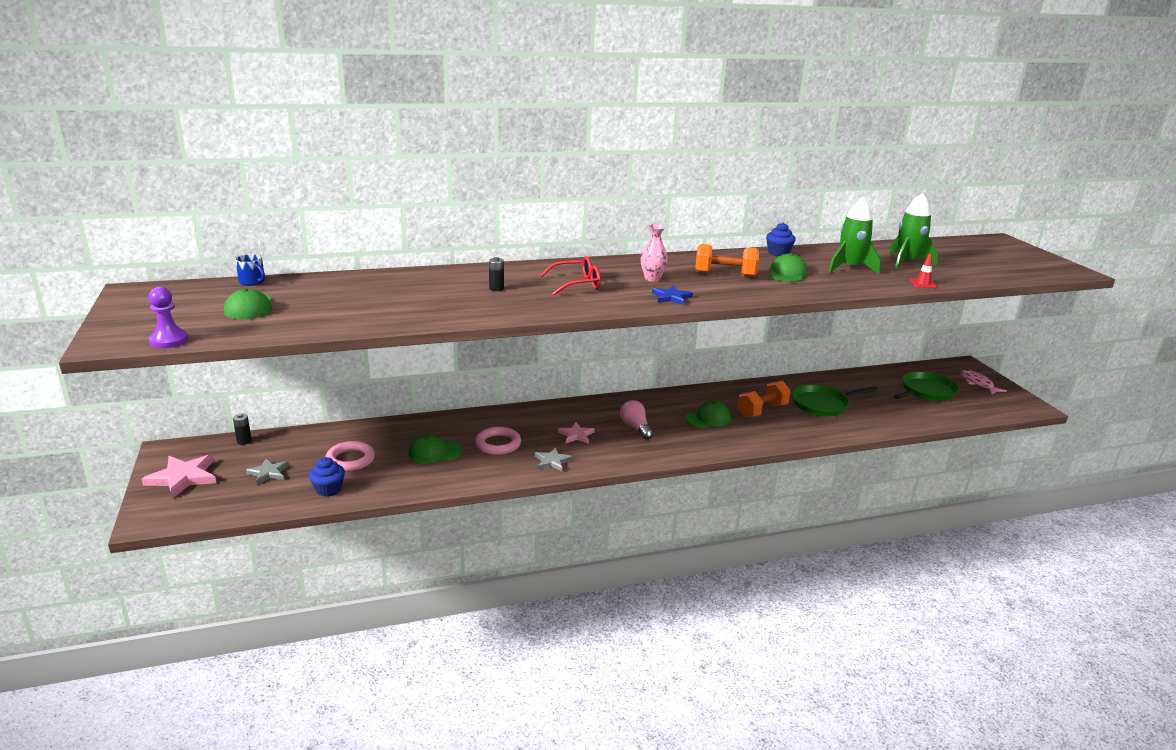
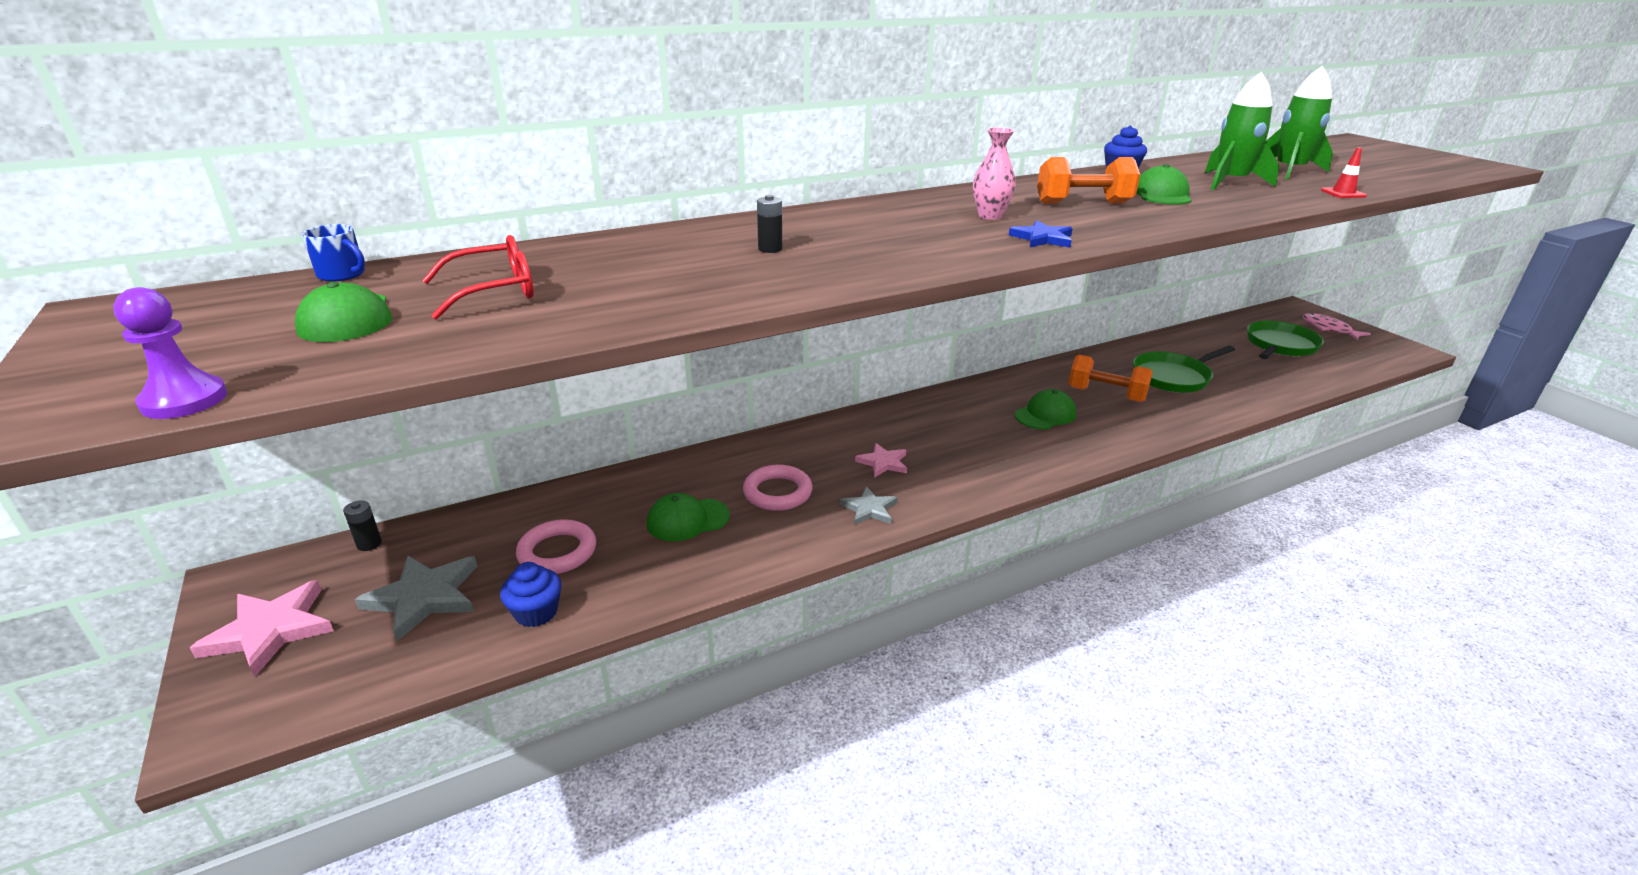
camera: 10 degrees left, 5 degrees up
(268, 473) = (424, 597): grey star -> grey star, size x1.66
(576, 284) = (887, 232): red glasses -> red glasses (493, 291)
(635, 427) = (958, 440): pink light bulb -> none
(762, 410) = (1106, 394): orange dumbbell -> orange dumbbell turned 75 degrees clockwise

